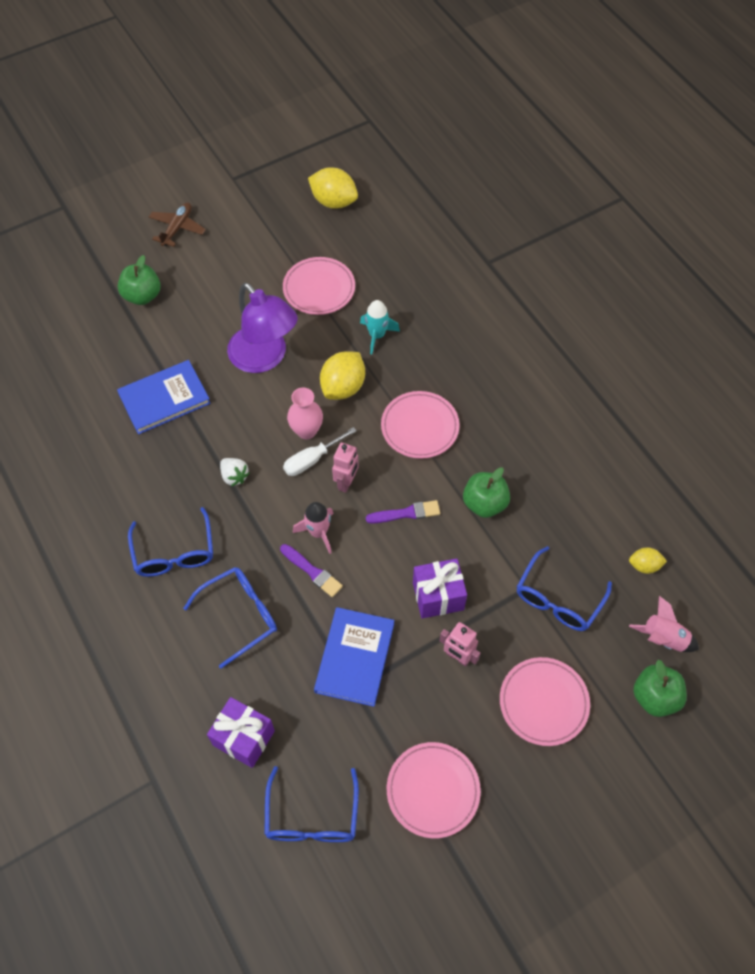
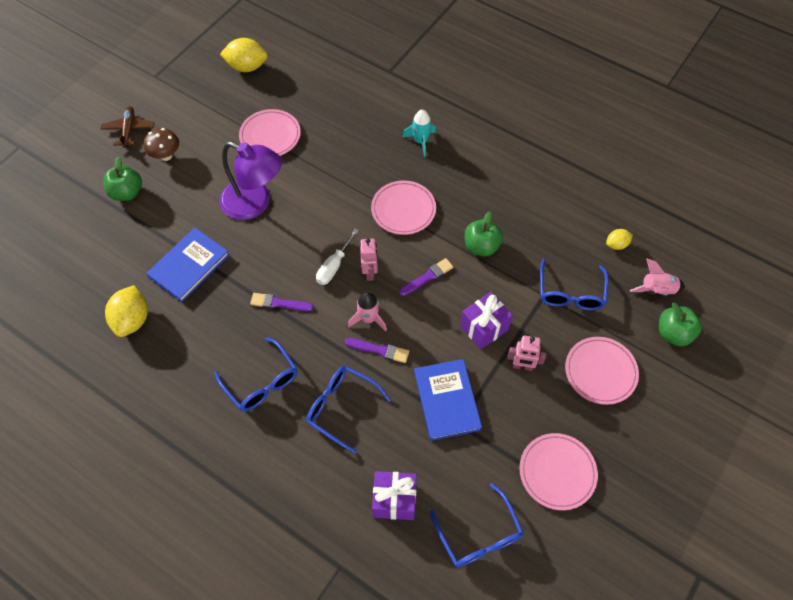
camera: 25 degrees left, 0 degrees up
(200, 270) = (166, 155): none -> brown mushroom
(234, 476) = (279, 303): white strawberry -> purple brush
(240, 615) = (341, 407): blue glasses -> blue glasses turned 90 degrees counterclockwise
(306, 431) = (318, 246): pink vase -> none
(343, 387) = (329, 202): yellow lemon -> yellow lemon (132, 320)
(377, 335) = (334, 154): turquoise rocket -> turquoise rocket (421, 141)

